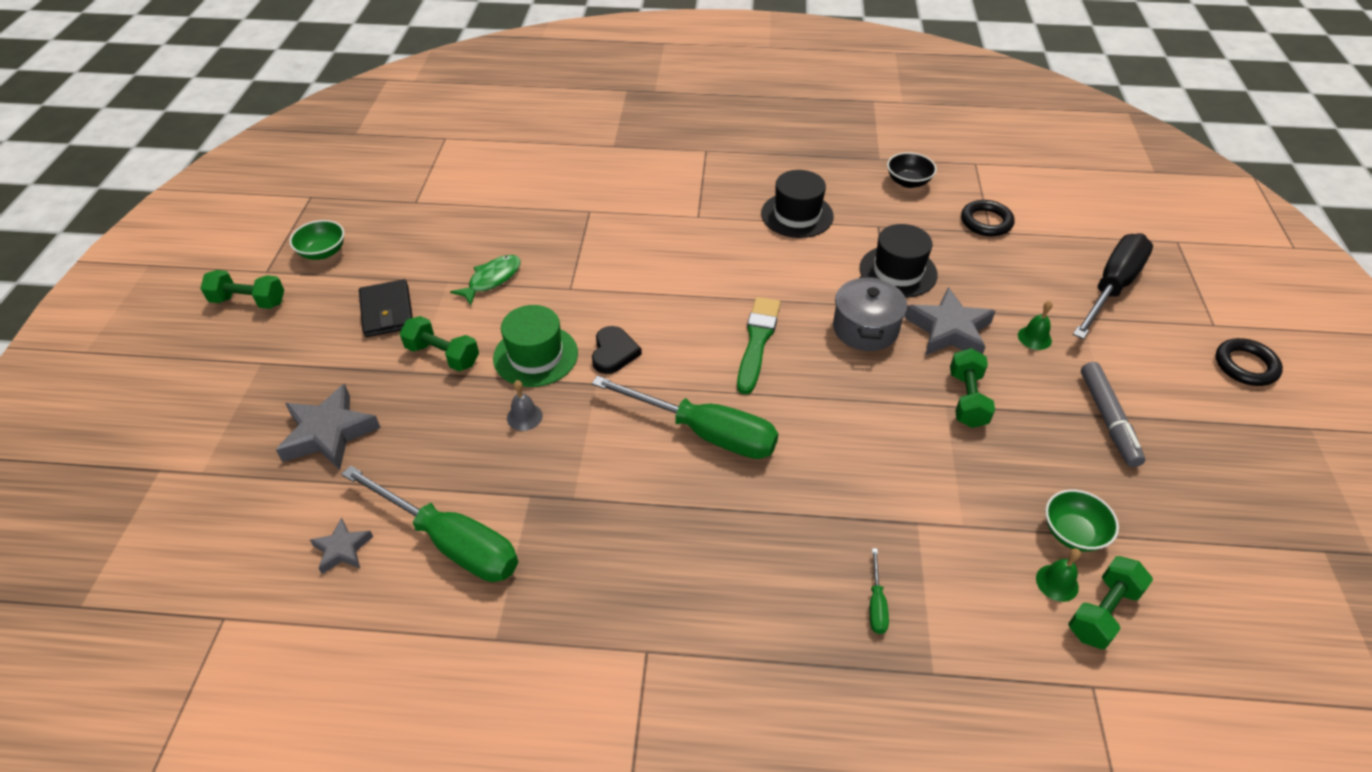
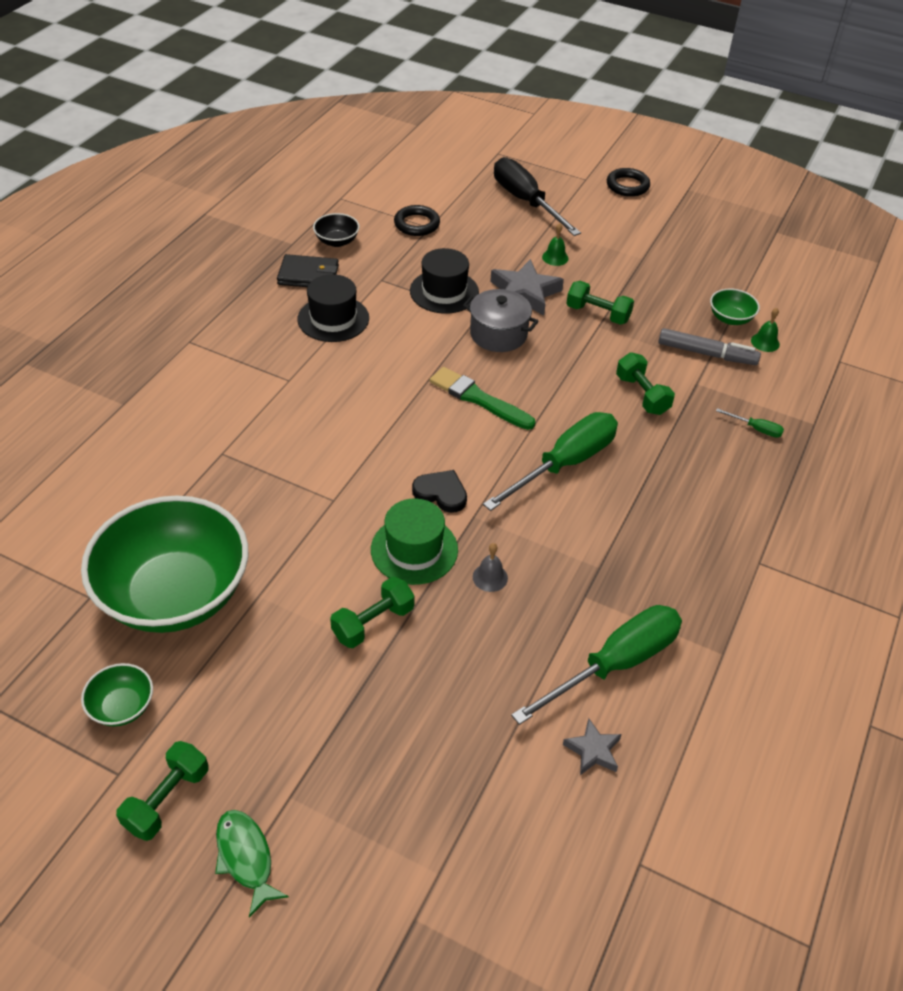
camera: 70 degrees left, 0 degrees up
(329, 433) = (436, 742): grey star -> none
(387, 311) = (275, 659): black wallet -> black wallet (308, 275)
(433, 239) = (175, 594): none -> green bowl
(492, 279) = (280, 557): green fish -> green fish (246, 857)
(1103, 612) = (791, 333): green dumbbell -> green dumbbell (642, 395)
(1107, 419) = (645, 261): grey marker -> grey marker (706, 354)

